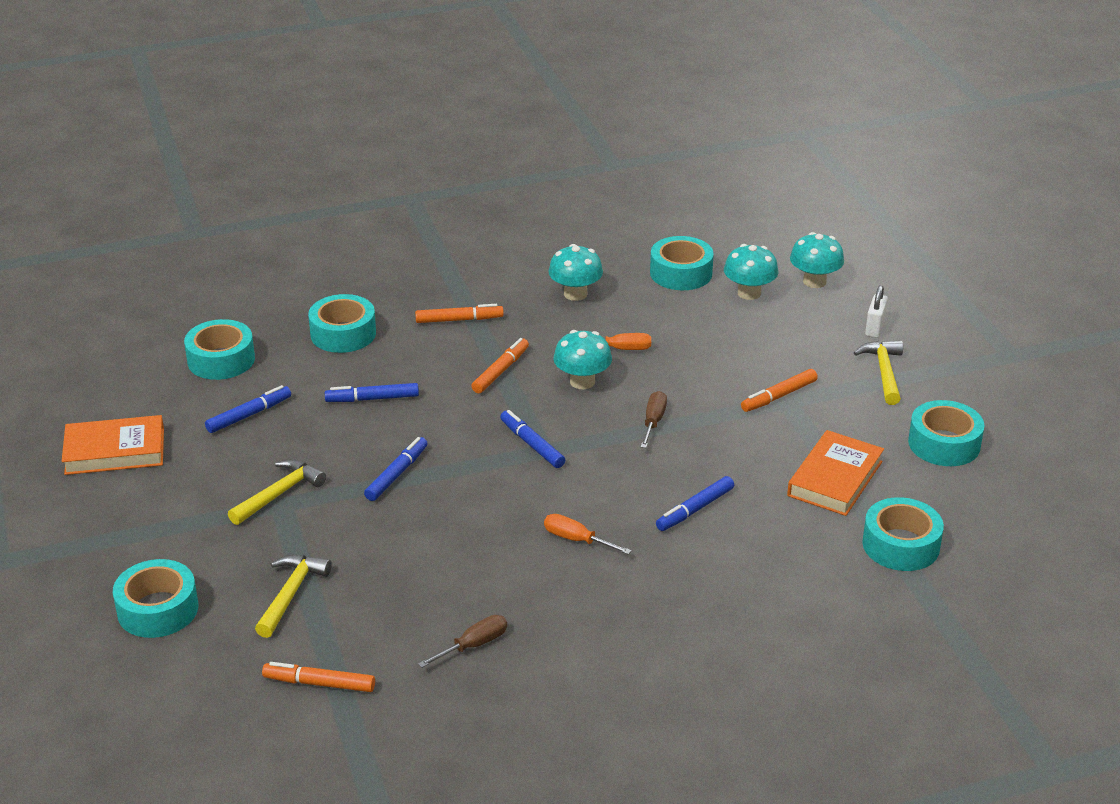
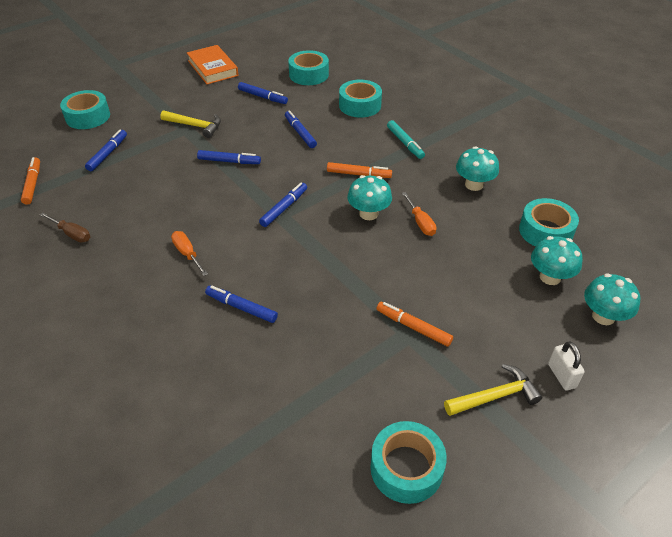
camera: 70 degrees right, 10 degrees up
(290, 594) = (108, 154): yellow hammer -> blue marker
(459, 320) = (405, 143): orange marker -> turquoise marker
(577, 540) = (187, 254): orange screwdriver -> orange screwdriver turned 45 degrees counterclockwise
(653, 422) = (339, 260): brown screwdriver -> none
(835, 479) = (315, 389): orange book -> none
(875, 328) = (561, 376): white padlock -> white padlock turned 75 degrees clockwise
(900, 545) = (238, 458): turquoise tape -> none

